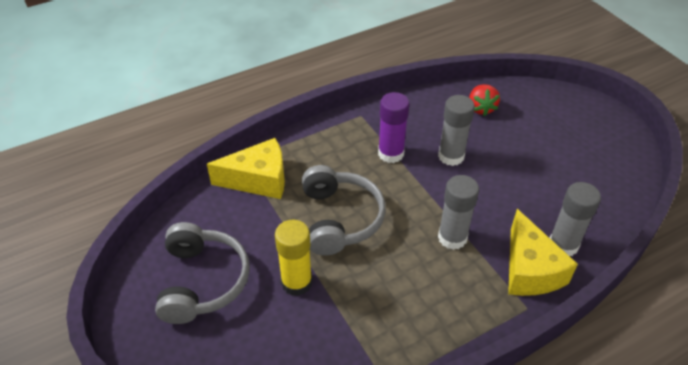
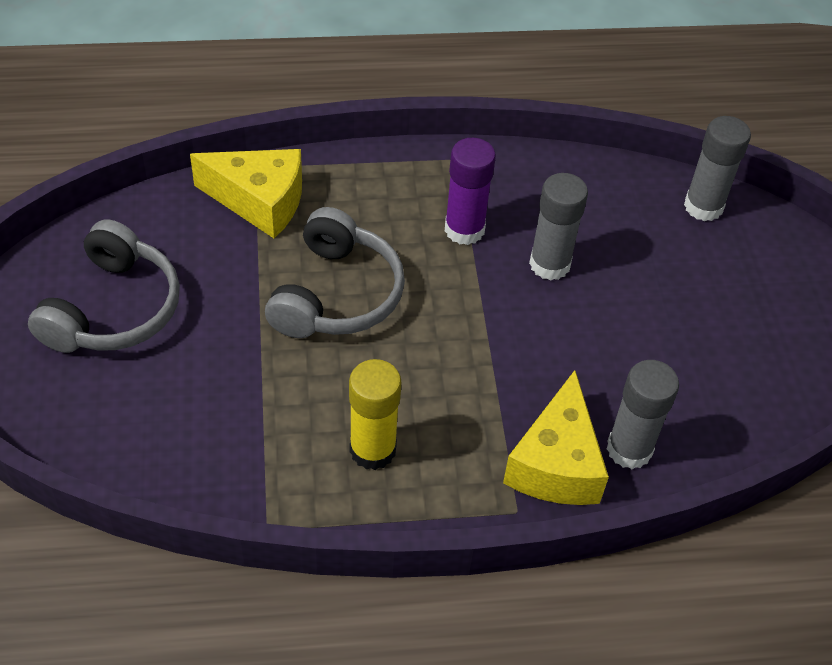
camera: 20 degrees right, 5 degrees up
(296, 282) = (229, 356): yellow glue stick -> yellow glue stick (372, 450)
(452, 238) = (475, 378): grey glue stick -> grey glue stick (703, 206)
(481, 108) = (643, 209): red strawberry -> none

